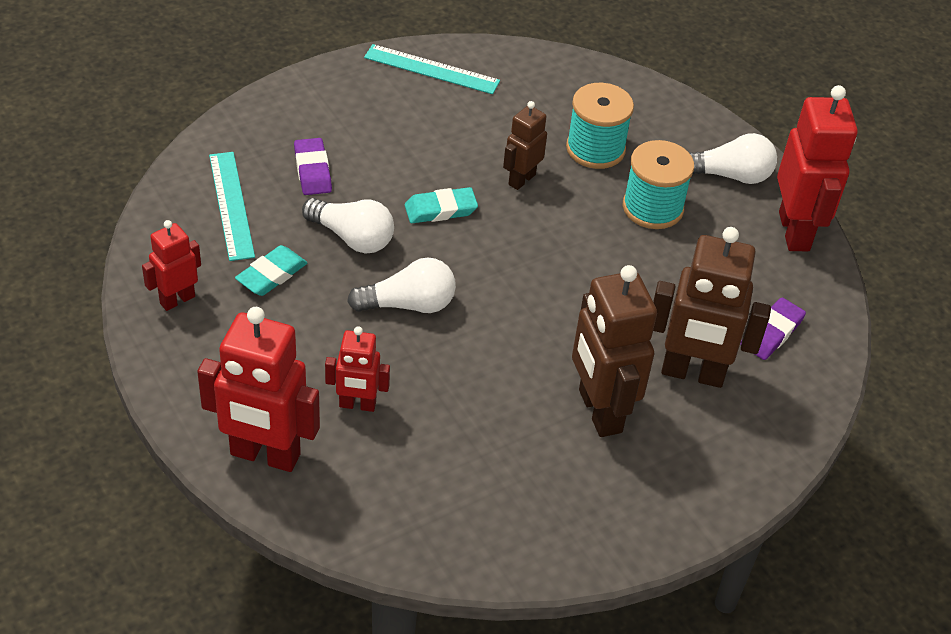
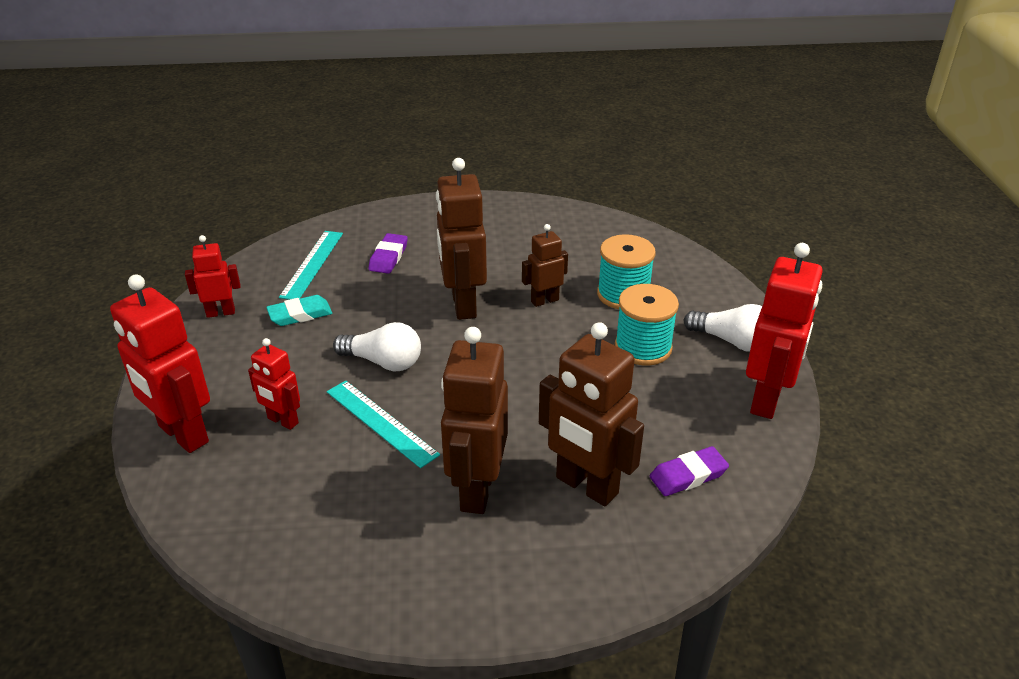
camera: 30 degrees right, 10 degrees down
(352, 237) = (379, 306): white light bulb -> none
(431, 69) = (531, 215): turquoise ruler -> turquoise ruler (381, 422)
(440, 209) = (463, 305): turquoise eraser -> brown robot

